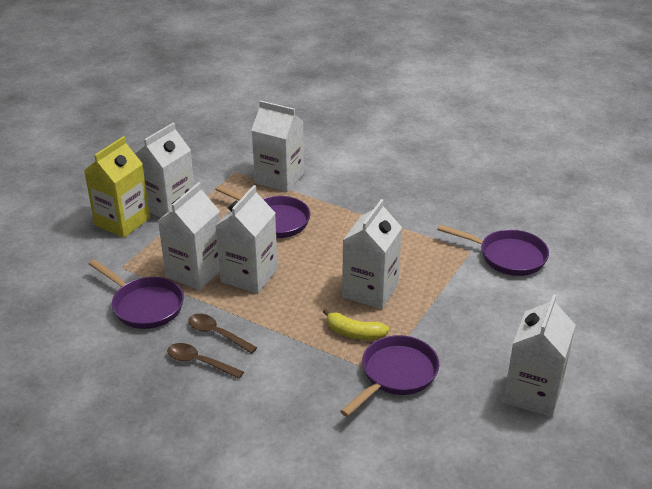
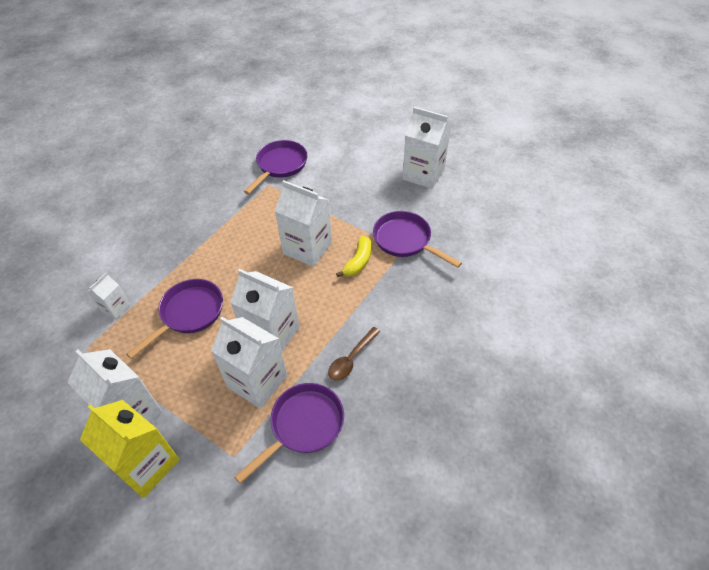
camera: 85 degrees left, 15 degrees up
(199, 362) = (387, 371): brown spoon -> none
(279, 178) = (115, 308): white carton -> white carton, size x0.52

